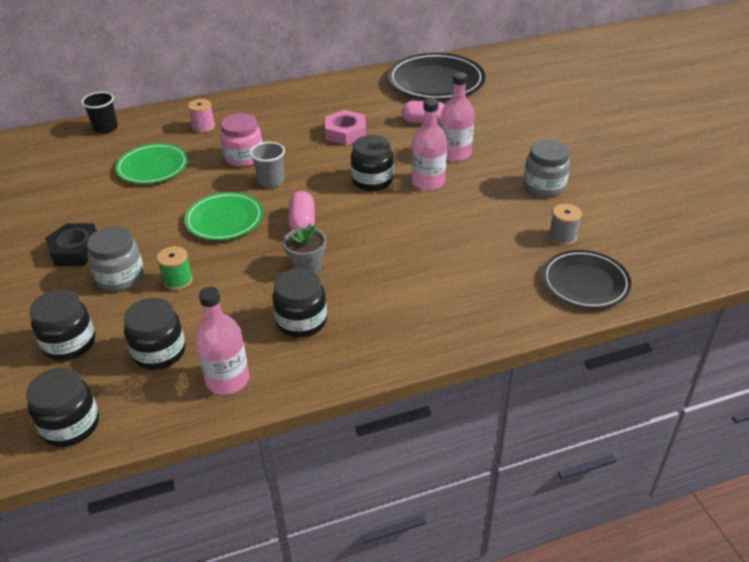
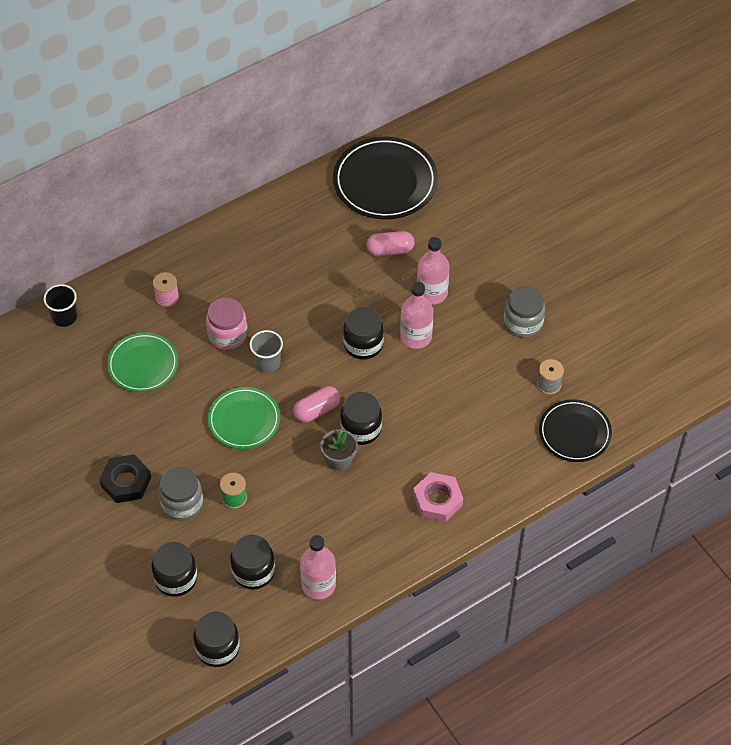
camera: 15 degrees left, 15 degrees up
(301, 321) = (355, 519): black jar -> black jar (361, 429)
(302, 222) = (317, 410): pink capsule -> pink capsule turned 75 degrees clockwise
(345, 133) = (316, 280): pink nut -> pink nut (437, 500)

